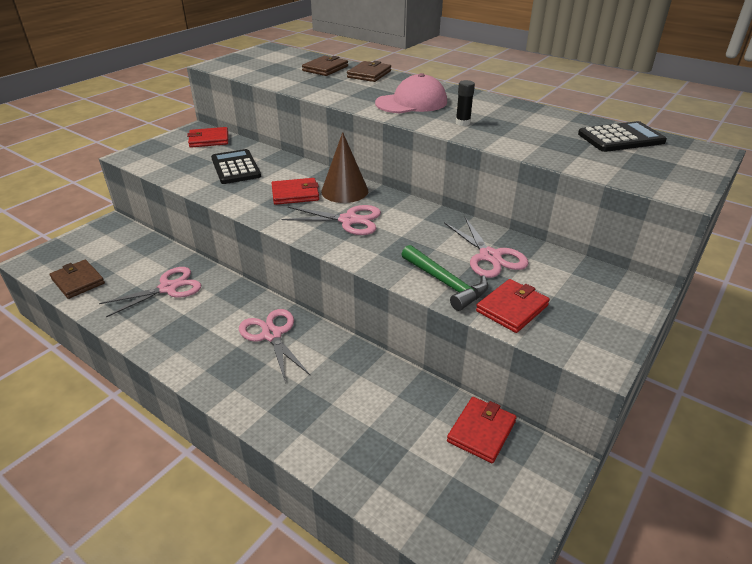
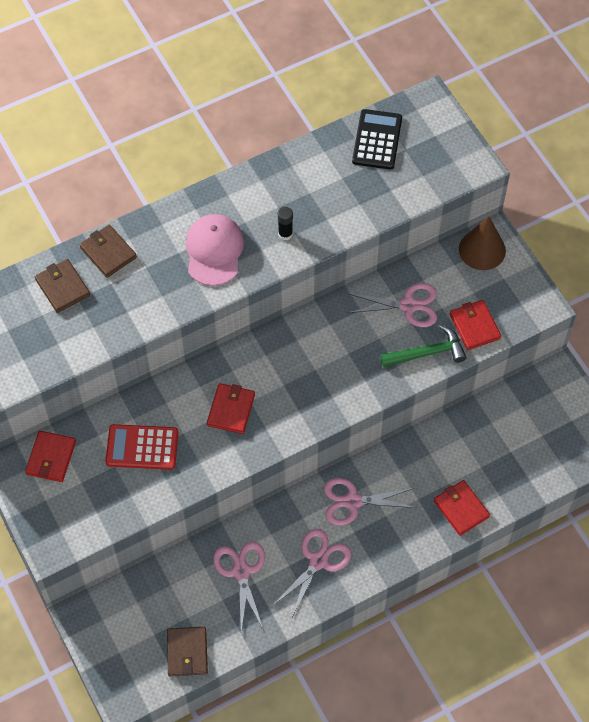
camera: 65 degrees left, 25 degrees up
(78, 281) = (187, 652): brown wallet -> brown wallet turned 75 degrees counterclockwise
(236, 167) = (142, 447): black calculator -> red calculator
(344, 191) = (247, 366): brown cone -> brown cone (482, 250)
(349, 220) = (303, 383): pink scissors -> pink scissors (318, 561)
(481, 431) = (516, 400): red wallet -> red wallet (461, 509)

